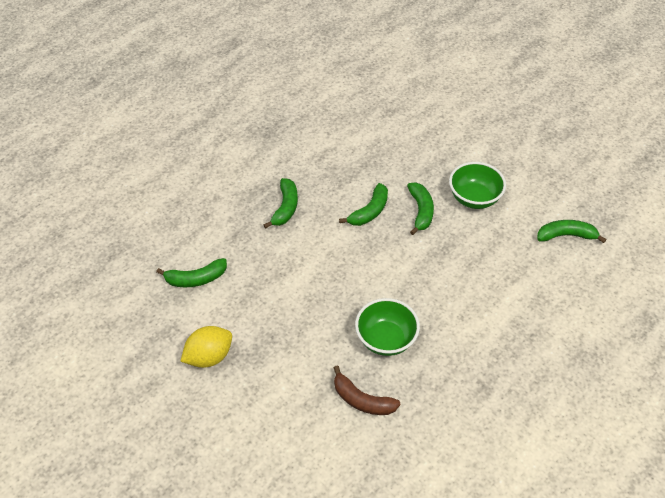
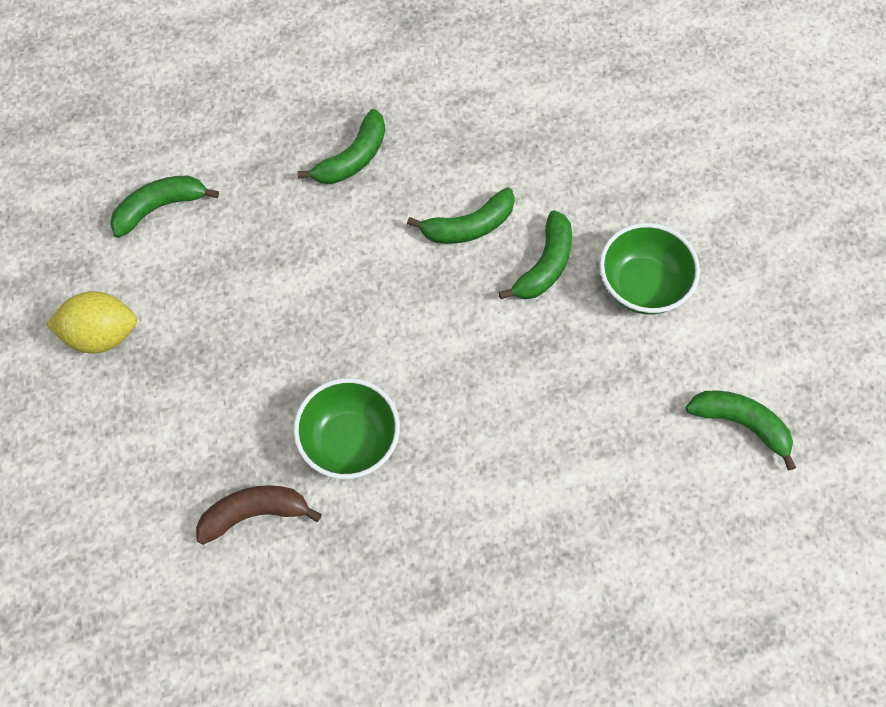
camera: 30 degrees right, 15 degrees up
(196, 279) = (159, 207): green banana -> green banana turned 135 degrees clockwise
(362, 400) = (254, 513): brown banana -> brown banana turned 105 degrees clockwise

